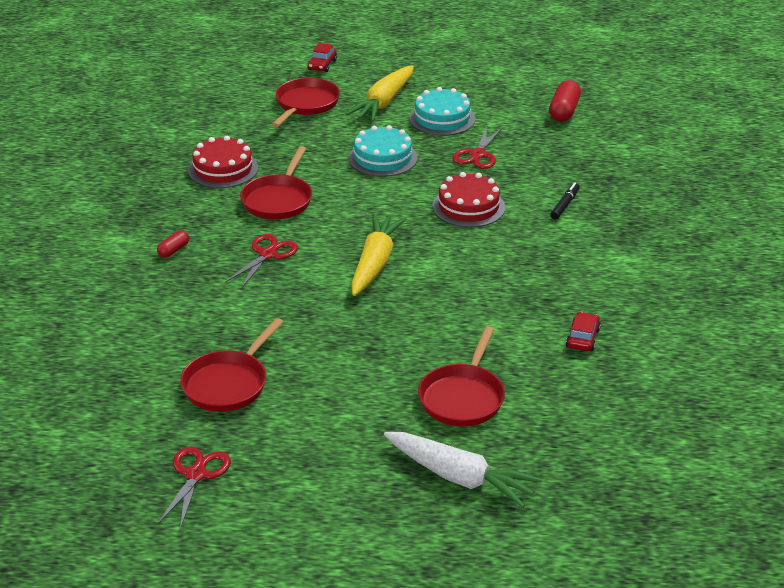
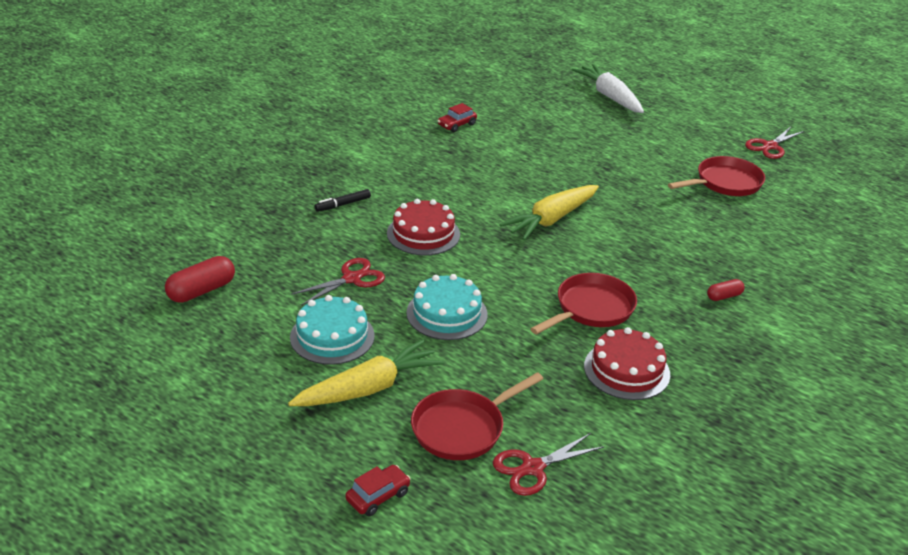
camera: 150 degrees left, 0 degrees up
(267, 254) = (638, 260): red scissors -> red scissors (532, 468)
(463, 397) = (570, 125): red pan -> none

